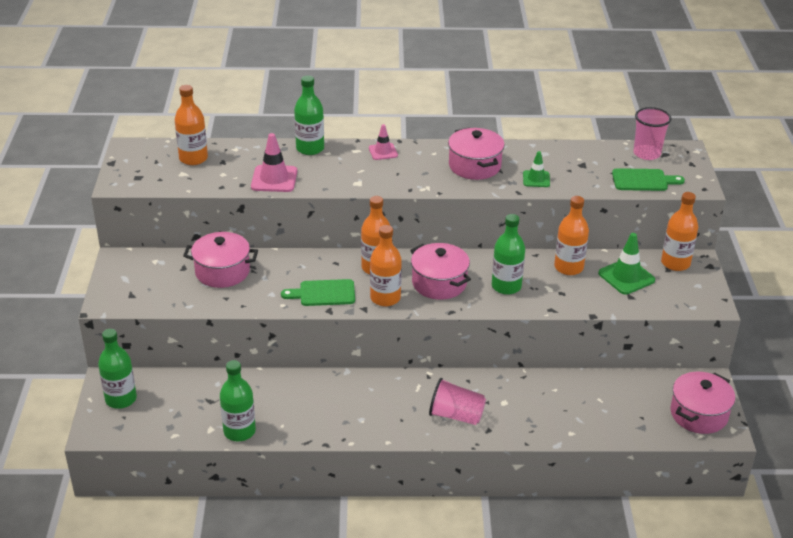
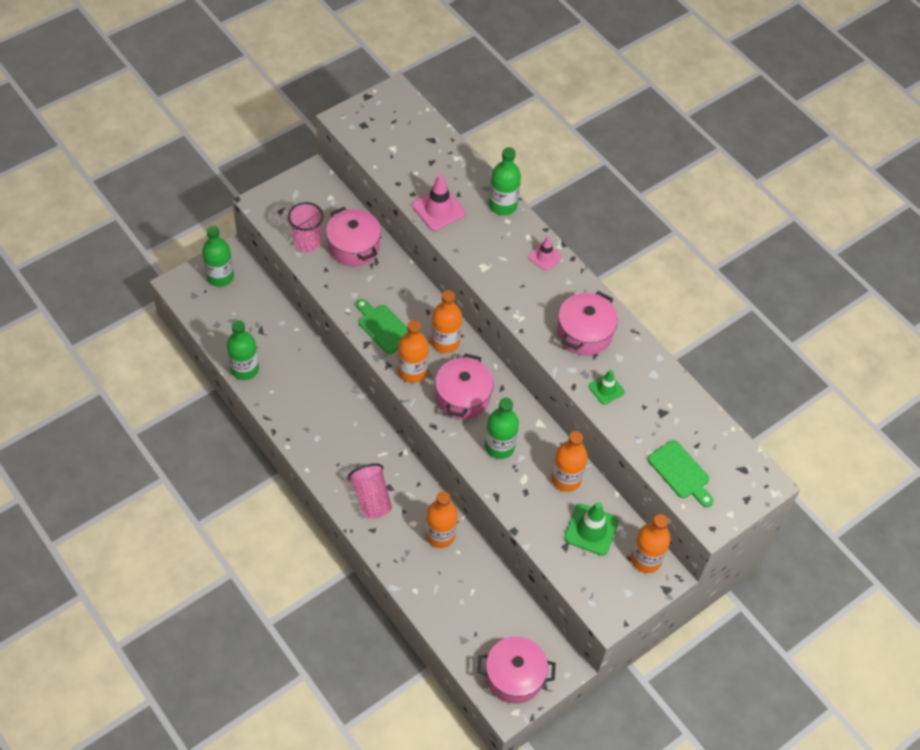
camera: 50 degrees right, 20 degrees up
(193, 158) = (418, 141): orange bottle -> orange bottle (440, 535)
(647, 153) = (730, 454): pink cup -> pink cup (307, 242)

